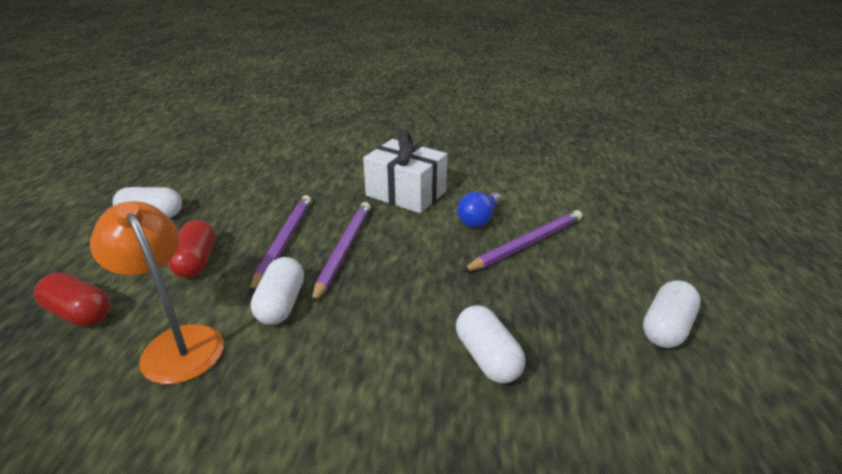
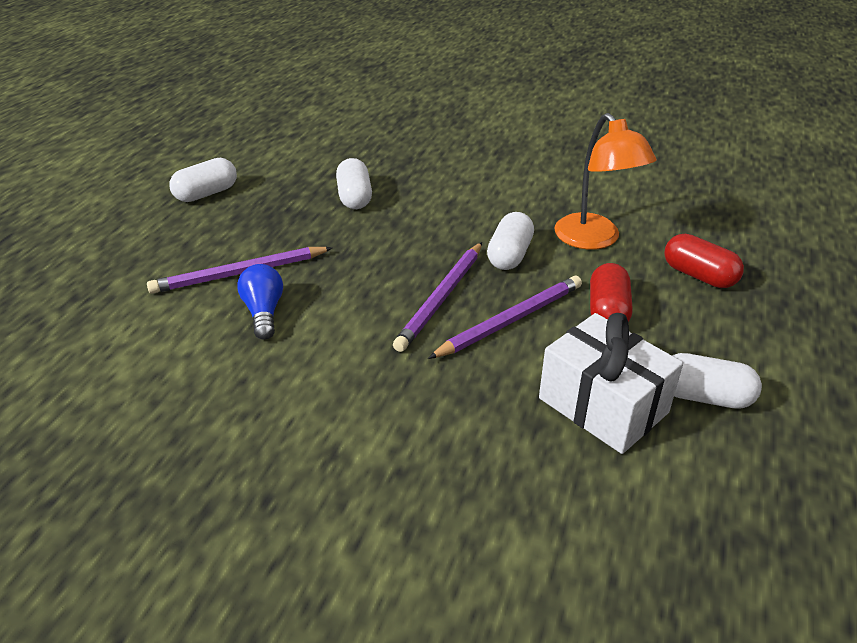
camera: 165 degrees left, 5 degrees up
(283, 242) = (510, 320): purple pencil -> purple pencil turned 150 degrees counterclockwise
(406, 193) = (330, 373): white gift -> white gift (603, 405)
(479, 219) = (264, 312): blue light bulb -> blue light bulb turned 60 degrees counterclockwise

